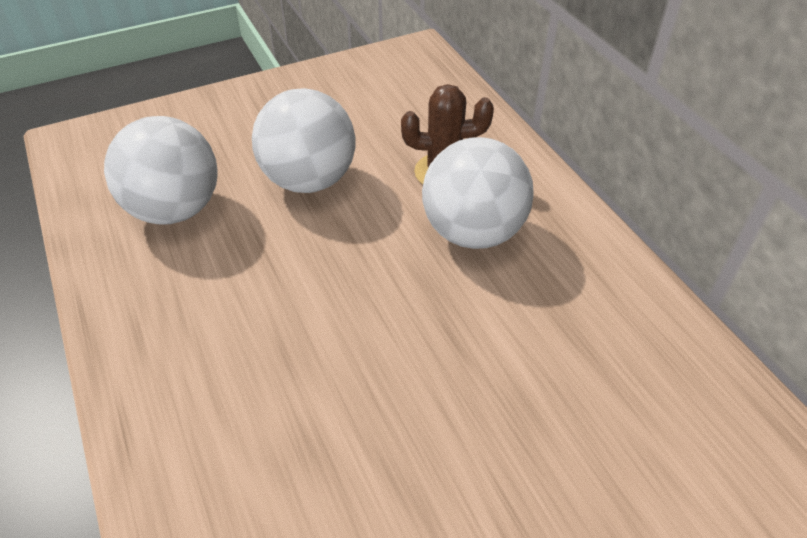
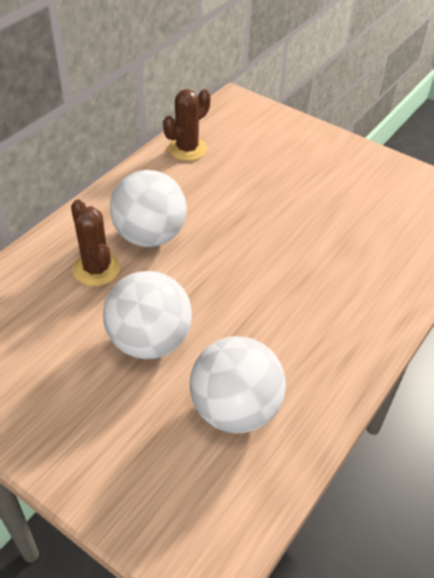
camera: 120 degrees left, 0 degrees up
(666, 346) = (187, 149): none -> brown cactus

